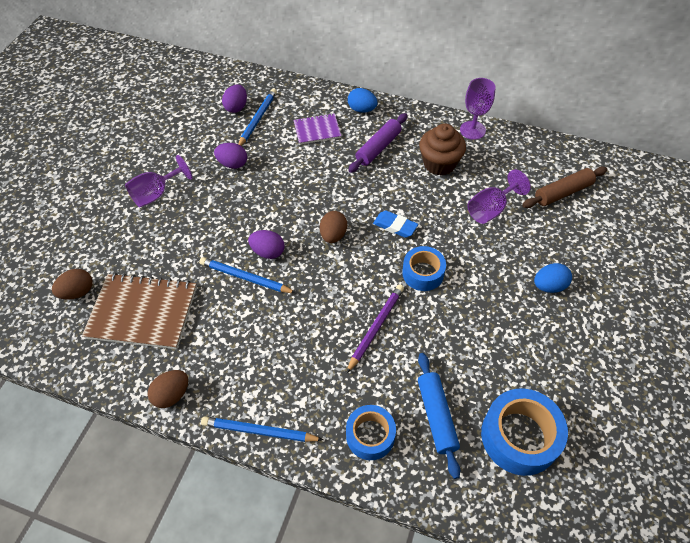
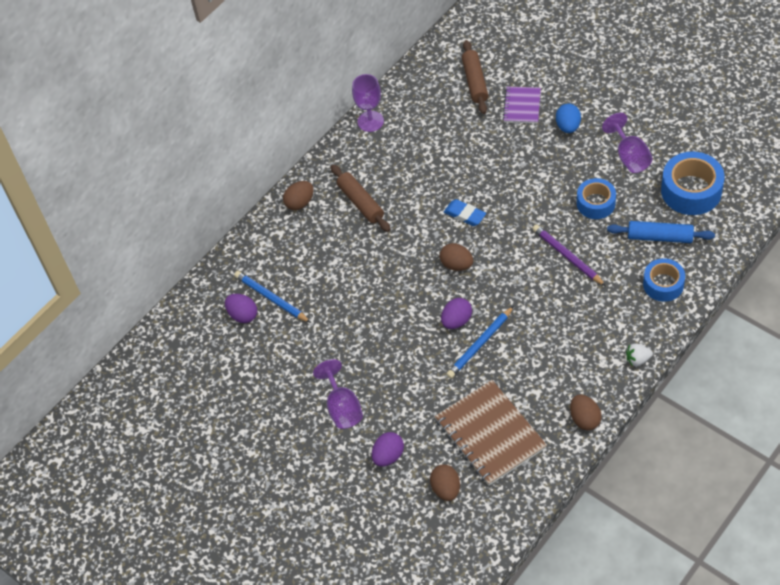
camera: 65 degrees left, 0 degrees up
(143, 312) = (490, 434): brown notebook -> brown notebook turned 60 degrees counterclockwise
(233, 164) = (328, 332): purple egg -> purple egg (388, 456)
(259, 431) = (637, 359): blue pencil -> white strawberry
(317, 130) = (312, 248): purple notebook -> purple notebook (522, 106)
(362, 109) = (300, 203): blue egg -> brown egg
(378, 148) = (361, 202): purple rolling pin -> brown rolling pin
(395, 226) = (464, 215): blue eraser -> blue eraser turned 75 degrees clockwise
(423, 273) = (524, 208): blue tape -> blue tape (595, 203)
(439, 164) = (403, 160): brown cupcake -> none
(490, 209) = (473, 139): purple goblet -> purple goblet (629, 157)

